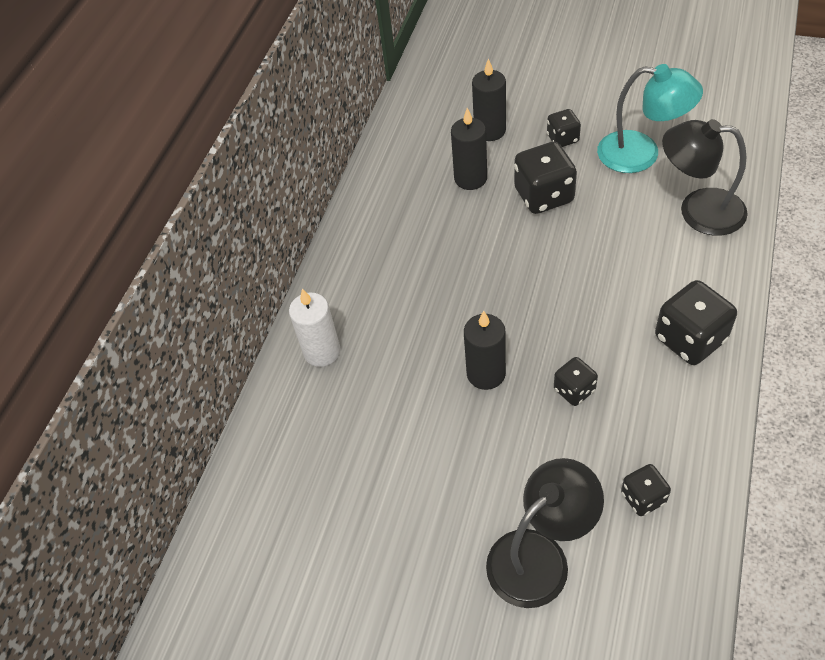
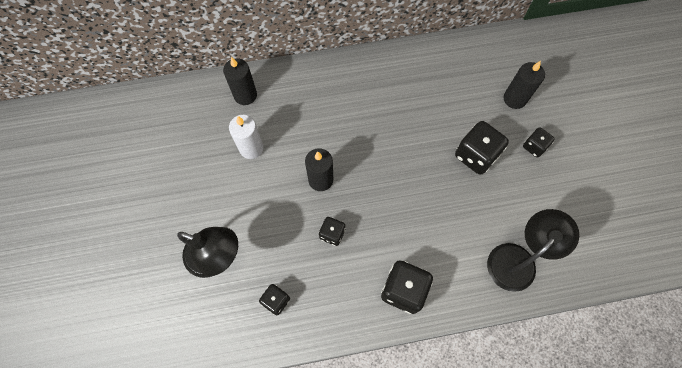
camera: 55 degrees right, 15 degrees up
(322, 351) = (294, 87): white candle -> white candle (251, 148)
(470, 178) = (466, 106): black candle -> black candle (245, 95)
(641, 154) = (549, 203): turquoise lamp -> none
(698, 210) = (517, 259): black lamp -> black lamp turned 60 degrees clockwise

